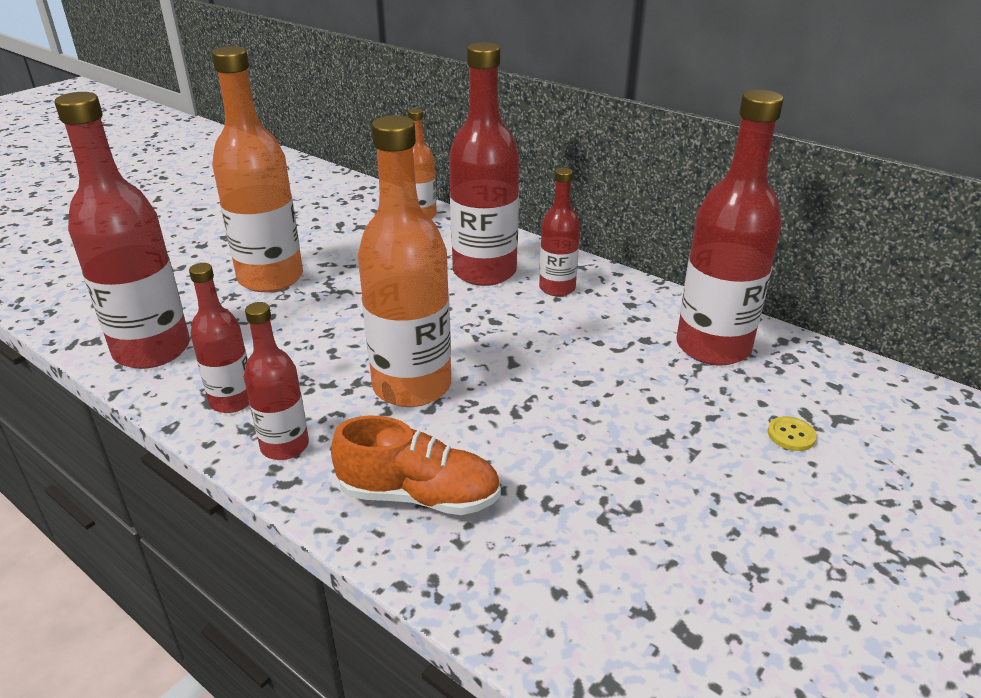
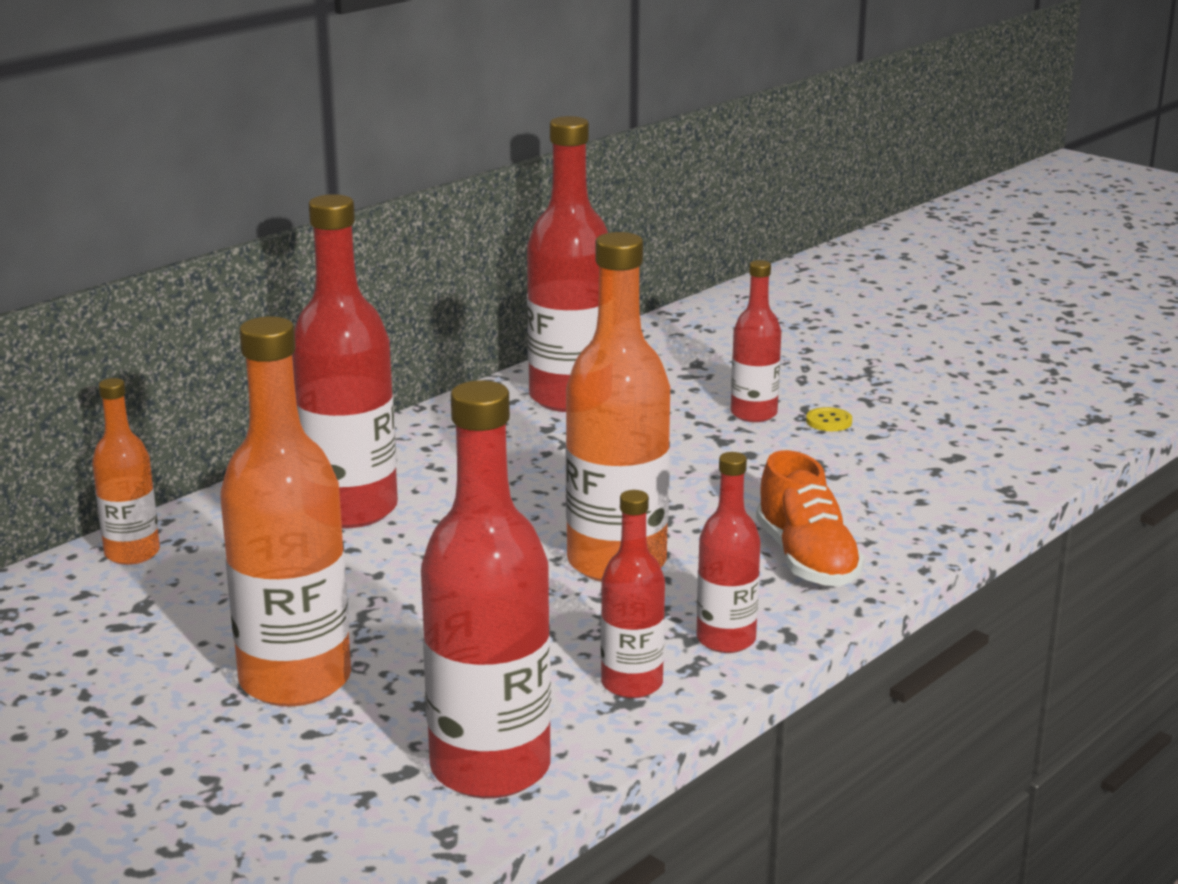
camera: 85 degrees left, 10 degrees down
(419, 495) = (807, 559): orange shoe -> orange shoe turned 150 degrees clockwise
(557, 288) = (414, 466): red bottle -> red bottle (753, 414)
(791, 435) = (720, 386): yellow button -> yellow button (829, 421)

